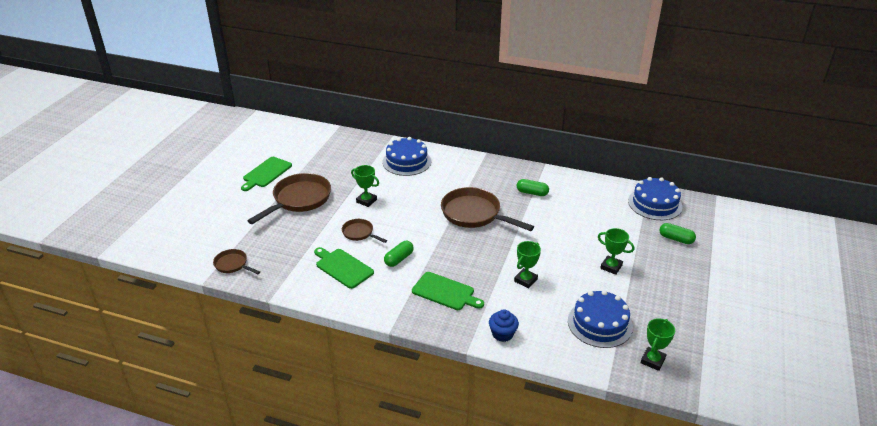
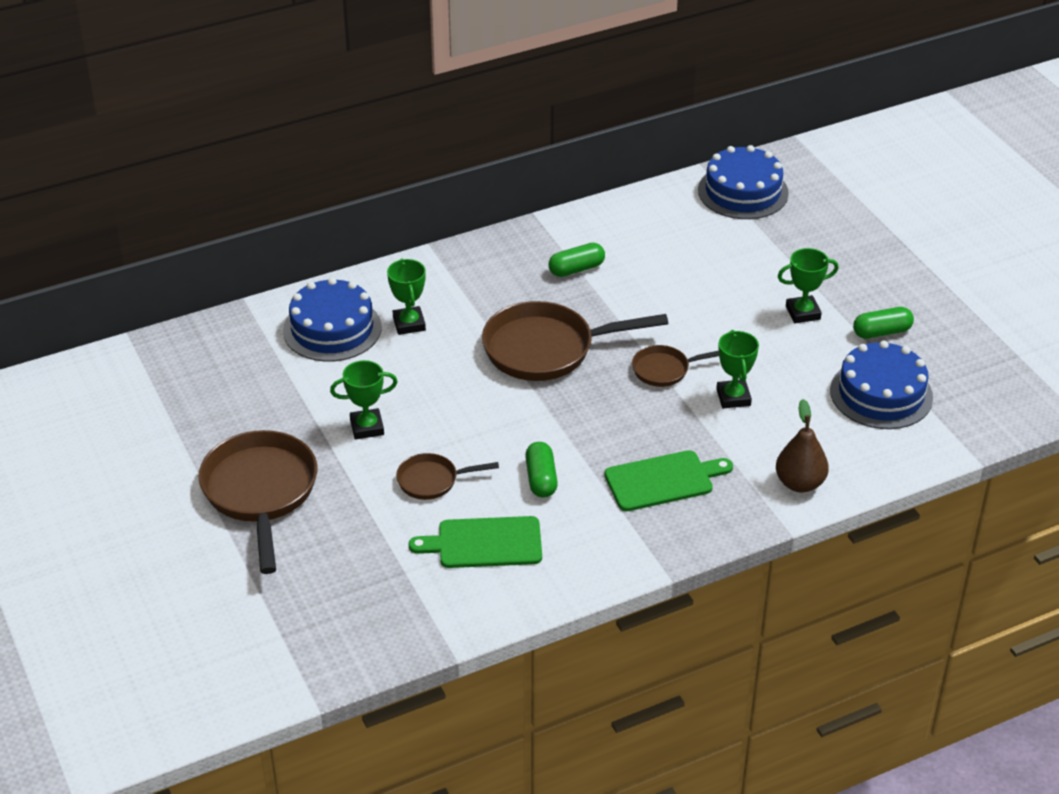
camera: 45 degrees left, 5 degrees up
(233, 265) = (320, 653): brown pan -> brown pan (664, 370)
(266, 173) = (134, 487): green cutting board -> none
(502, 334) = (799, 483): blue cupcake -> brown pear
(652, 360) = (984, 399): green trophy -> green trophy (409, 324)
(676, 239) = (824, 227): green capsule -> green capsule (882, 332)

